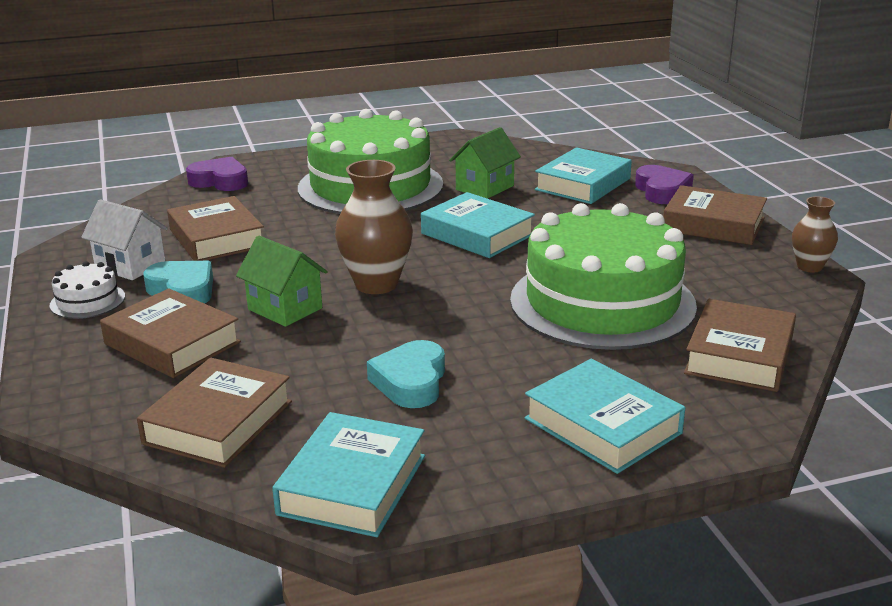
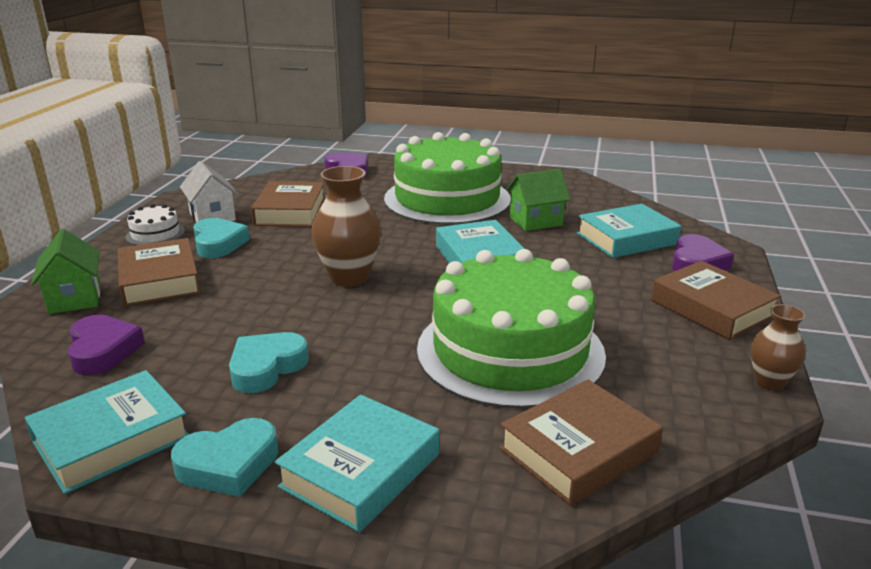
camera: 30 degrees right, 0 degrees up
(218, 422) = (103, 351): brown book -> purple heart
(285, 309) = (262, 277): green house -> green house (75, 298)
(490, 462) = (229, 465): none -> turquoise heart
(603, 426) = (361, 470): turquoise book -> turquoise book turned 45 degrees clockwise

